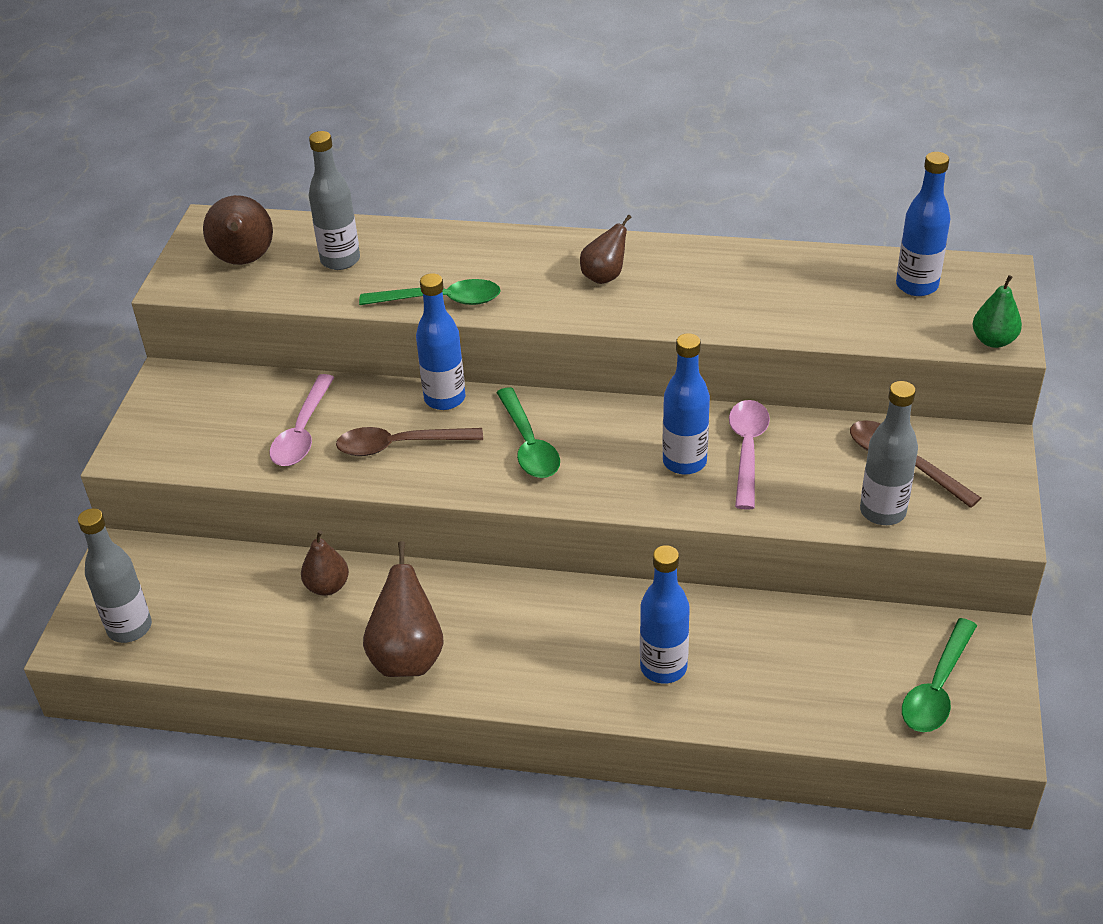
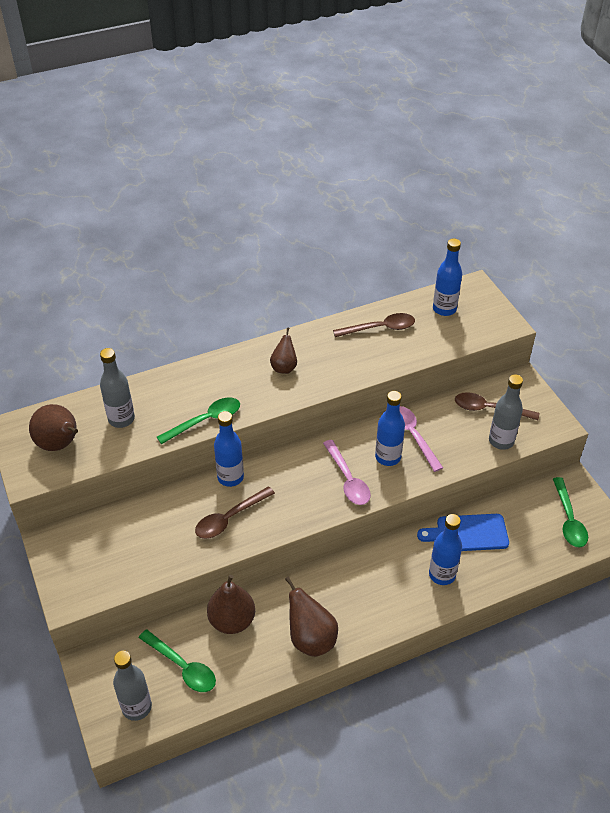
camera: 35 degrees left, 5 degrees up
(303, 432) = (165, 536): pink spoon -> pink spoon (348, 479)
(327, 586) = (232, 620): brown pear -> brown pear, size x1.59
(529, 444) = (300, 484): green spoon -> green spoon (182, 667)
(752, 632) = (468, 533): none -> blue cutting board
(790, 277) = (380, 328): none -> brown spoon
(993, 341) = (503, 327): green pear -> none

